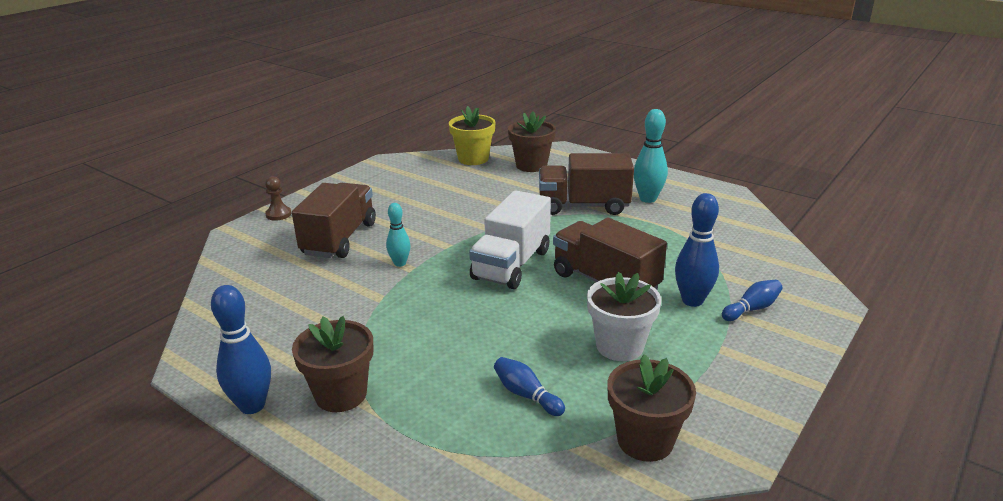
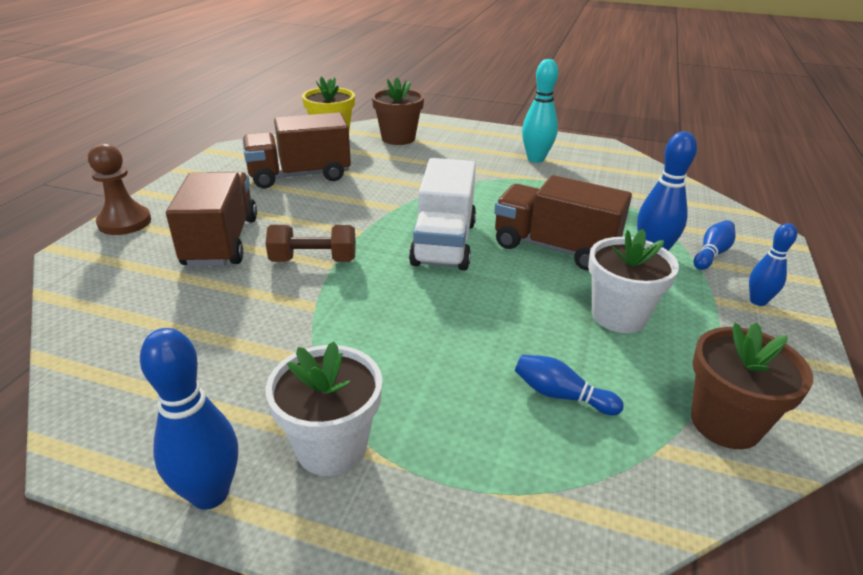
camera: 20 degrees left, 5 degrees up
(278, 214) = (125, 222): brown pawn -> brown pawn, size x1.57
(341, 394) = (331, 447): brown flower pot -> white flower pot
(400, 263) = (313, 260): turquoise bowling pin -> brown dumbbell
(583, 206) = (478, 172): brown truck -> brown truck (299, 175)
(760, 356) = (758, 301): none -> blue bowling pin

